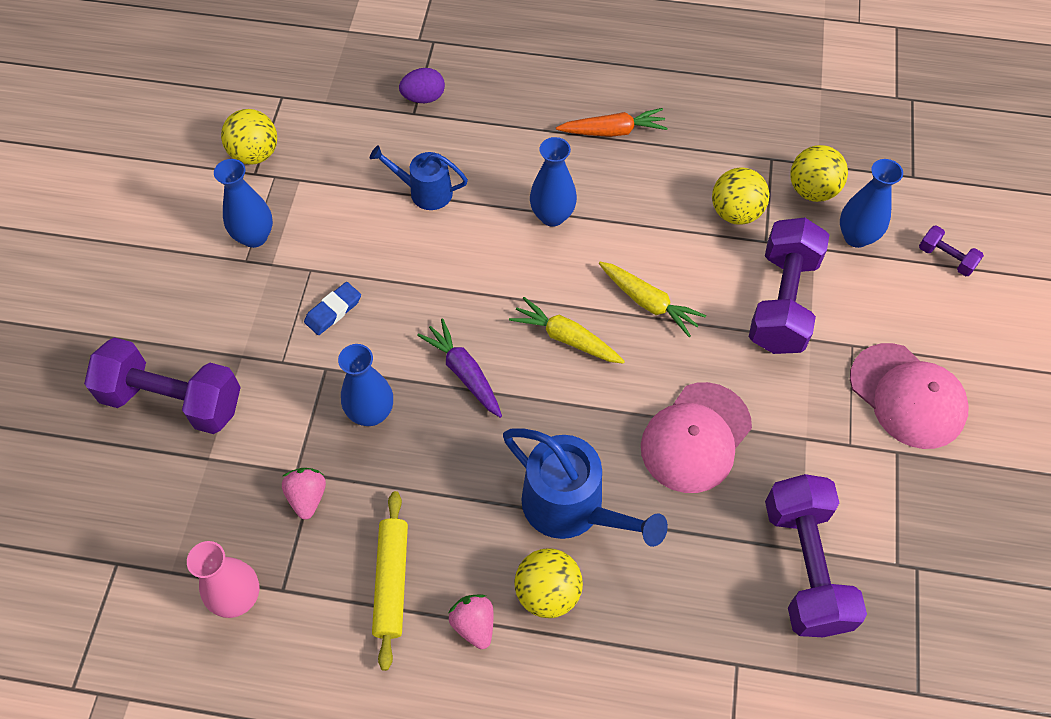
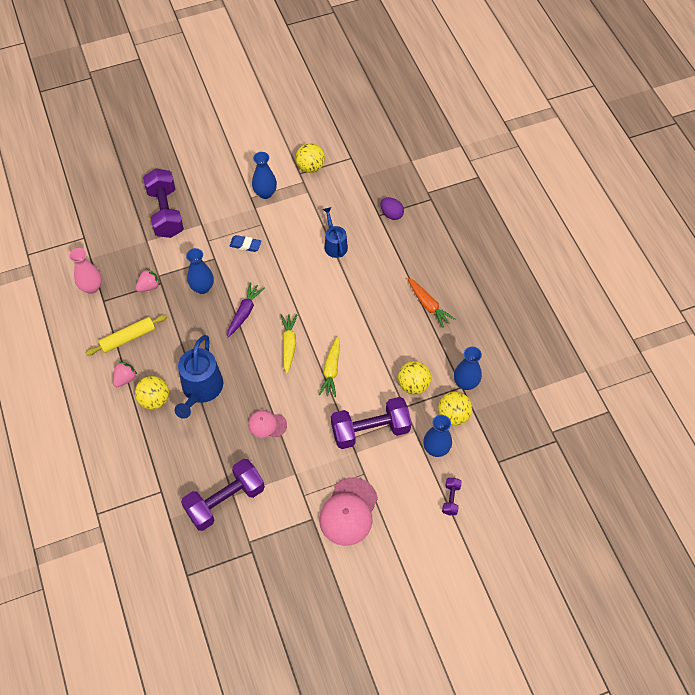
camera: 60 degrees right, 0 degrees up
(552, 216) = (356, 304): blue vase -> blue vase (465, 383)
(696, 437) = (267, 424): pink cap -> pink cap, size x0.57

